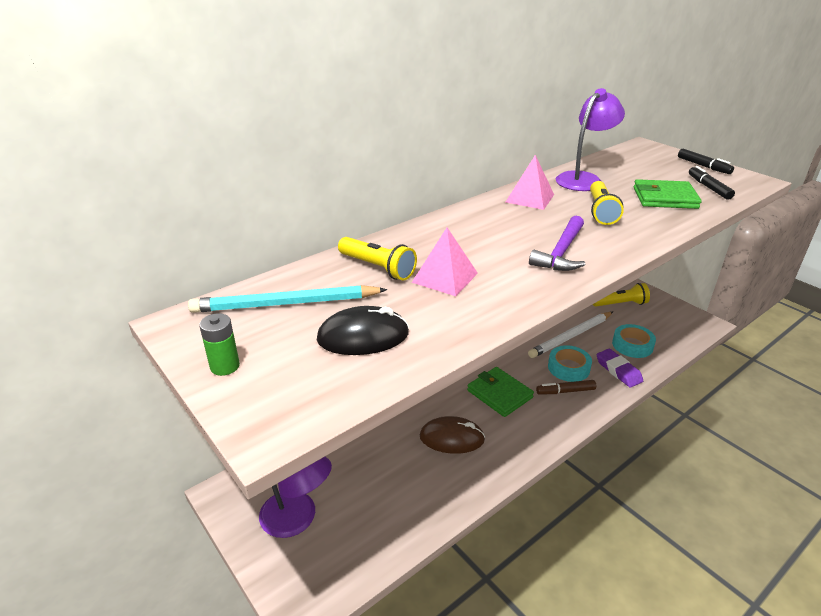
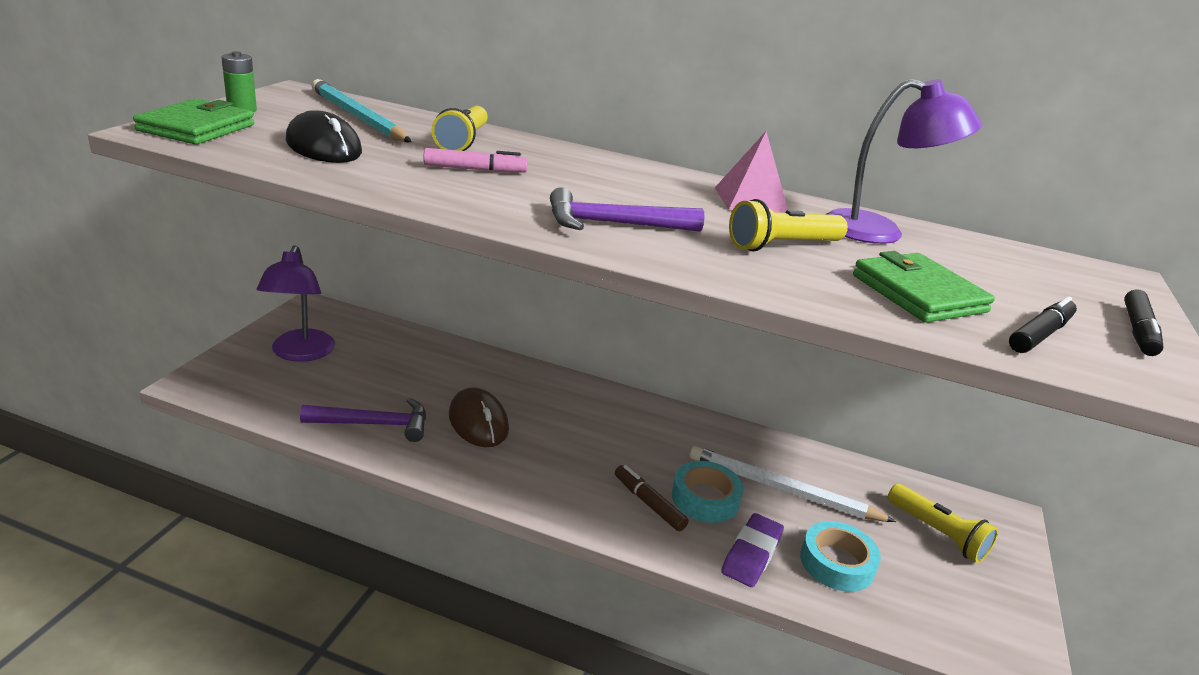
camera: 55 degrees right, 5 degrees down
(427, 496) = (374, 424): none -> purple hammer
(445, 277) = (475, 170): pink pyramid -> pink marker
(499, 394) = (589, 444): green wallet -> green wallet (197, 128)

